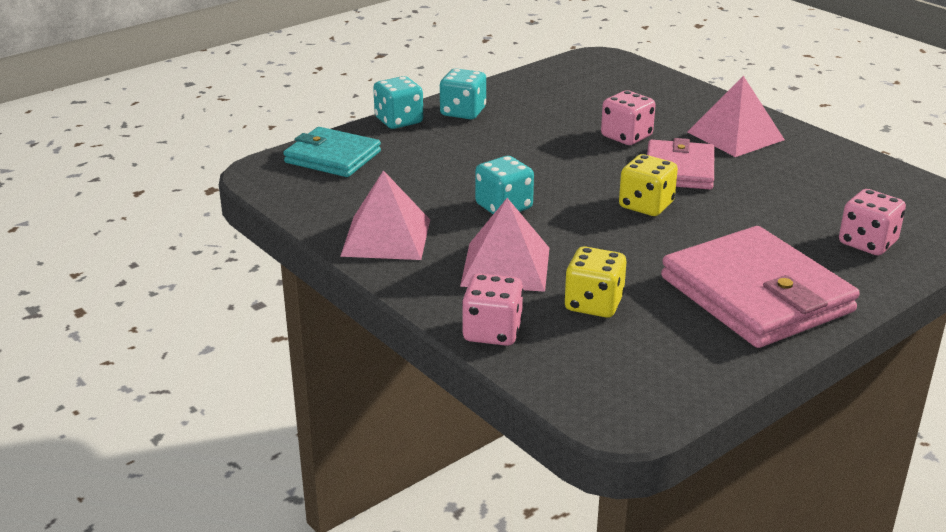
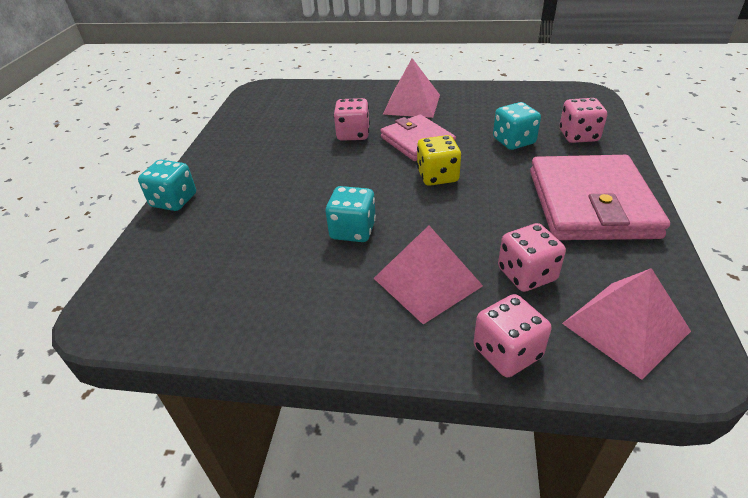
camera: 40 degrees left, 10 degrees up
(332, 157) = (155, 264): turquoise wallet -> none
(386, 237) = (303, 315): pink pyramid -> pink pyramid (625, 327)
(463, 112) = (217, 169): turquoise dice -> turquoise dice (513, 141)
(593, 304) = (526, 274): yellow dice -> pink dice
(756, 294) = (590, 203): pink wallet -> pink wallet turned 75 degrees clockwise

